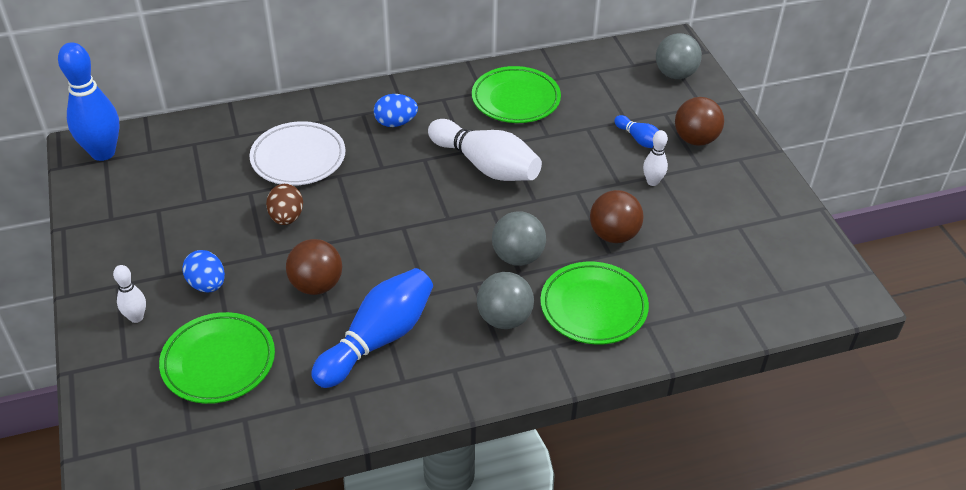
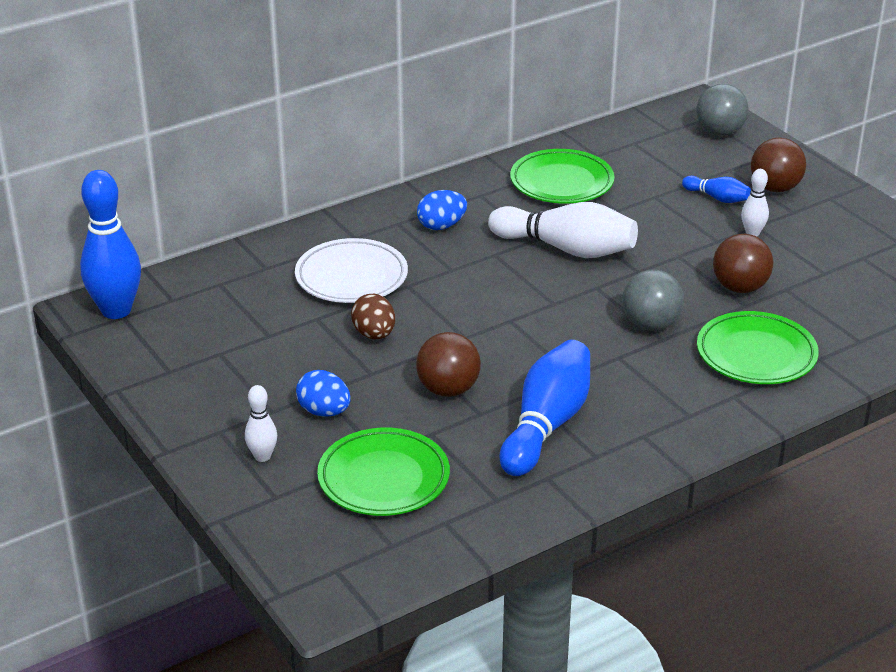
camera: 15 degrees left, 10 degrees down
(504, 318) = (669, 381): grey ball -> none

